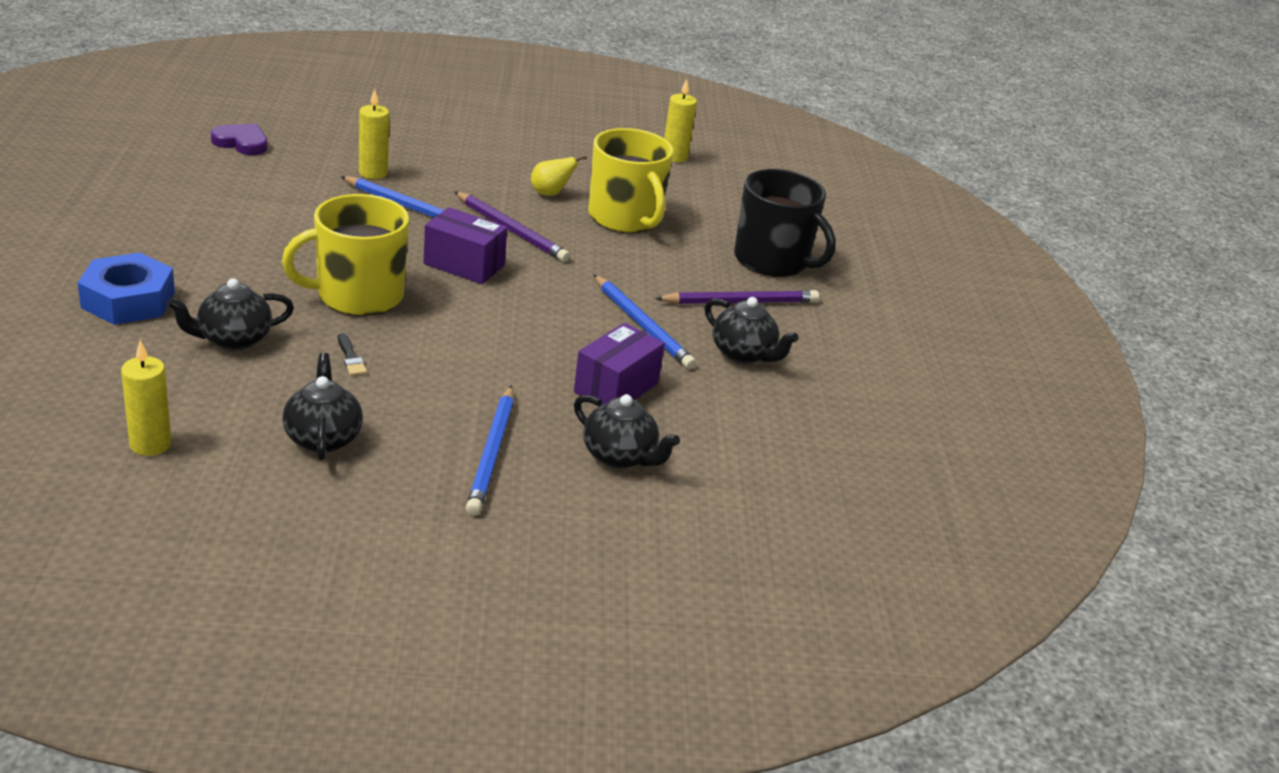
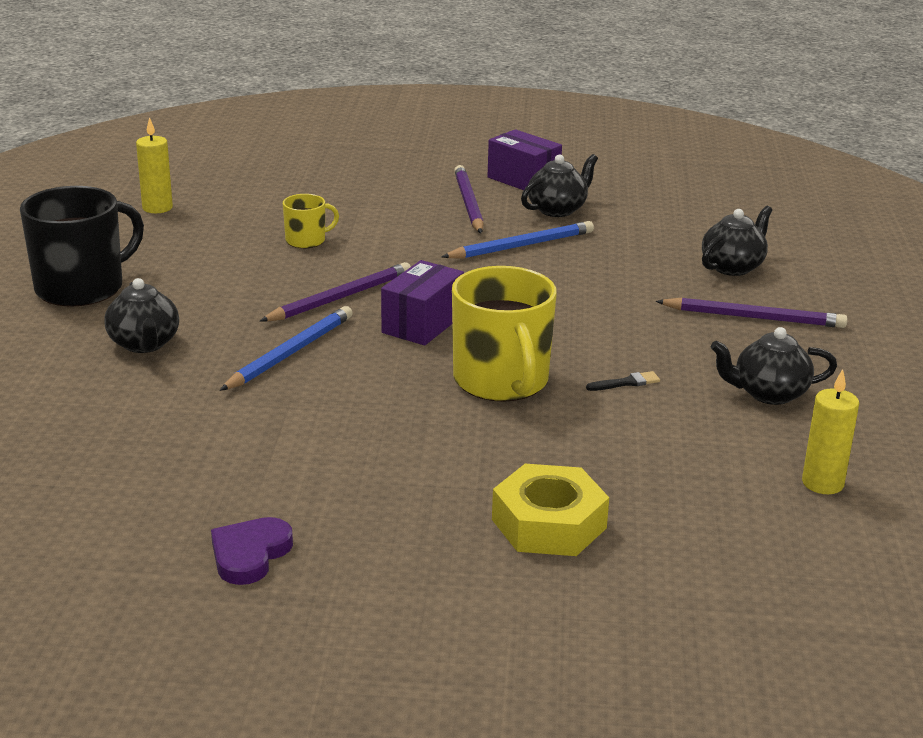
camera: 80 degrees left, 5 degrees down
(128, 300) = (548, 524): blue nut -> yellow nut
(233, 339) = (614, 449): black teapot -> black teapot (144, 344)
(241, 143) = (94, 473): purple heart -> purple heart (250, 554)
(373, 173) = (195, 376): yellow candle -> none
(491, 453) = (753, 318): blue pencil -> purple pencil
(550, 193) = (250, 274): yellow pear -> none
(616, 388) = (631, 263): purple box -> purple box (523, 180)
(625, 218) = (306, 240): yellow mug -> yellow mug, size x0.49
(772, 260) = (387, 184): black mug -> black mug (81, 288)

